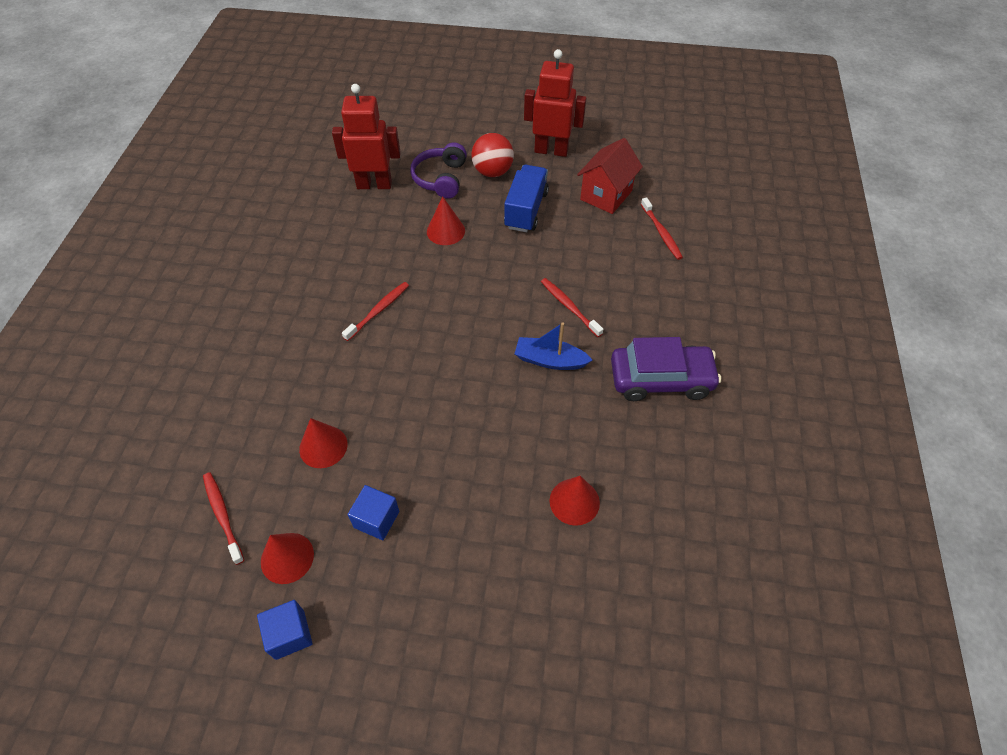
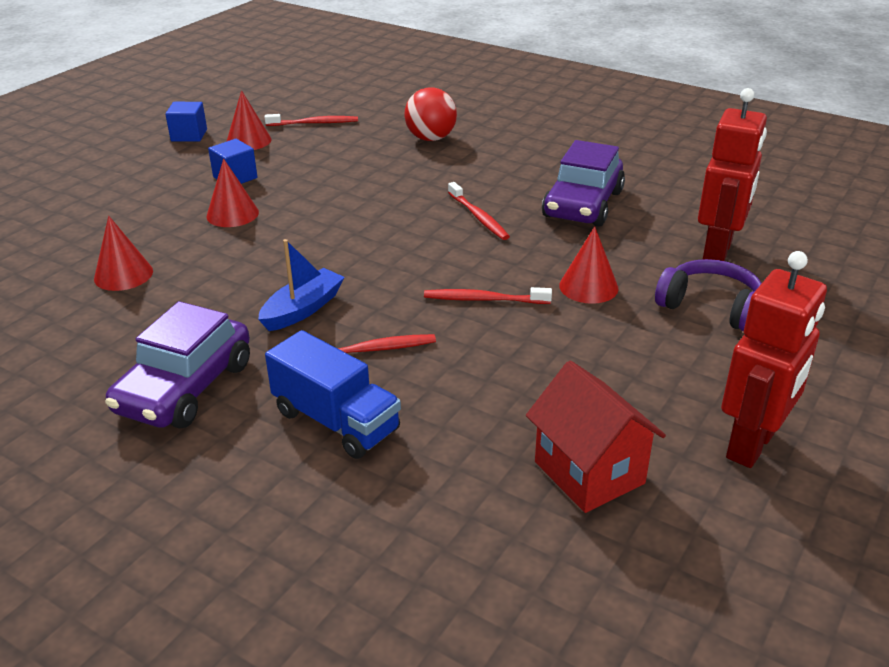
camera: 115 degrees right, 20 degrees down
(323, 446) = (334, 166): red cone -> red cone (232, 214)
(334, 259) = (583, 204): none -> purple car
(492, 172) = (709, 359): red ball -> red ball (431, 138)
(526, 210) = (596, 368): blue truck -> blue truck (336, 421)
(661, 233) = (449, 508): red toothbrush -> red toothbrush (483, 299)

